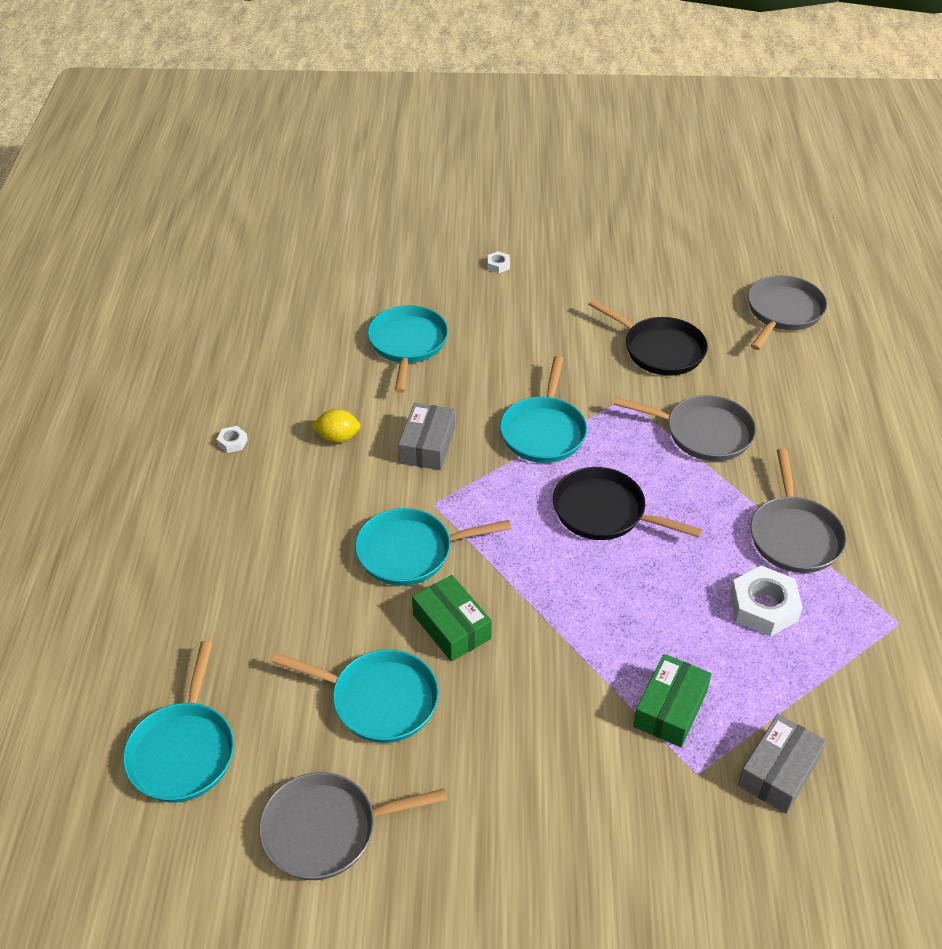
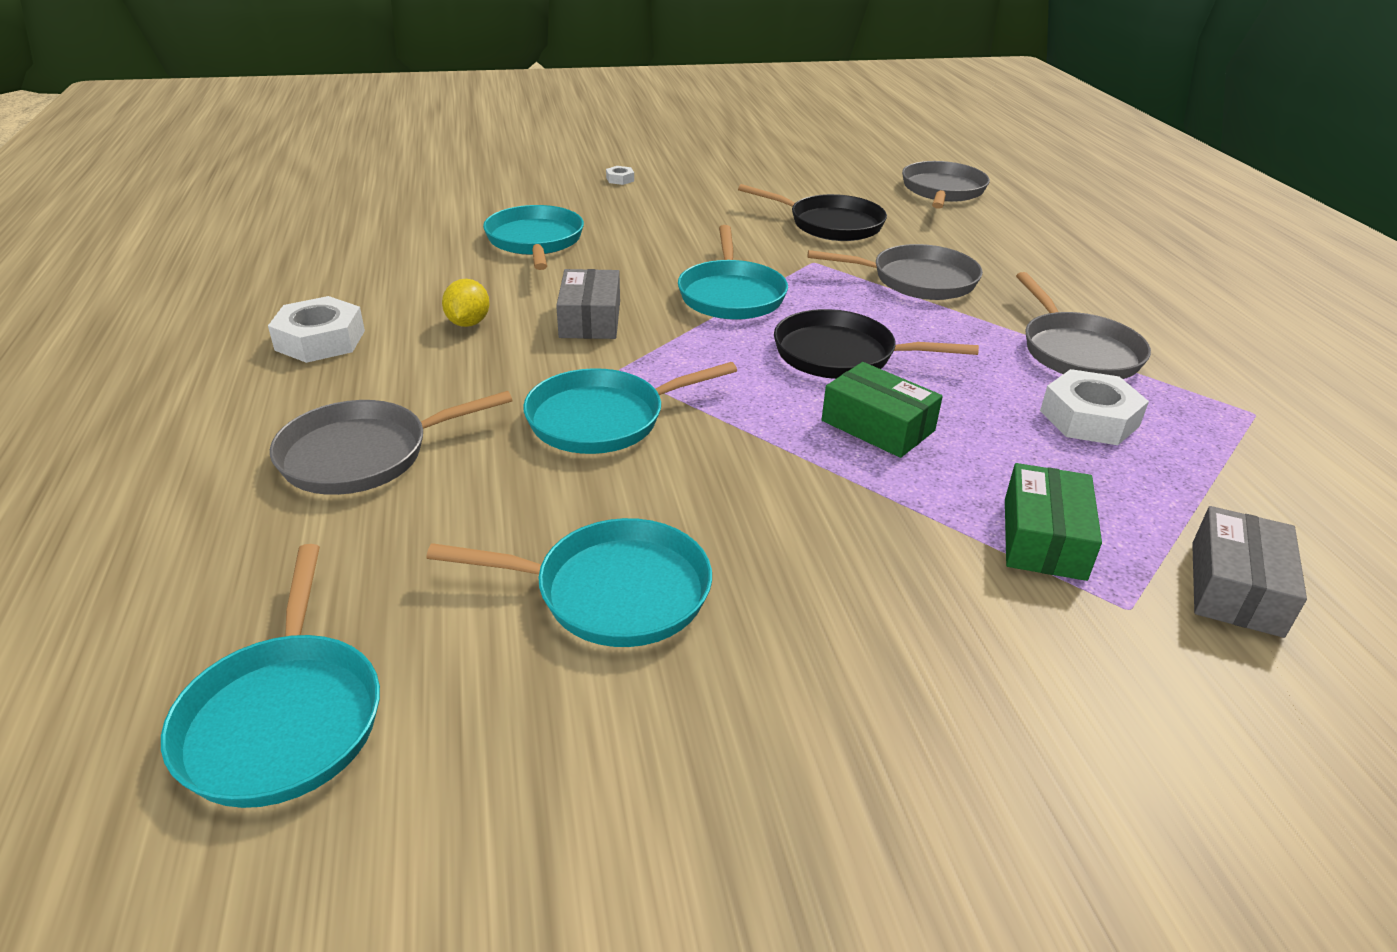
camera: 15 degrees left, 10 degrees down
(232, 442) = (320, 340): white nut -> white nut, size x2.11
(326, 830) = (579, 797): grey pan -> grey pan (363, 455)
(338, 437) = (468, 323): yellow lemon -> yellow lemon turned 75 degrees counterclockwise
(451, 626) = (692, 490): green box -> green box (878, 425)

